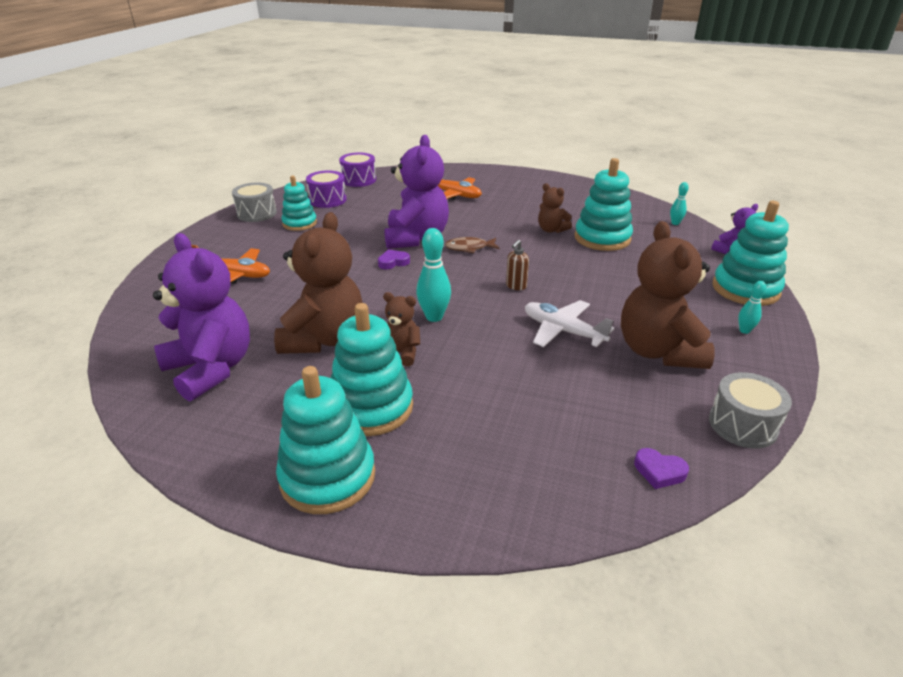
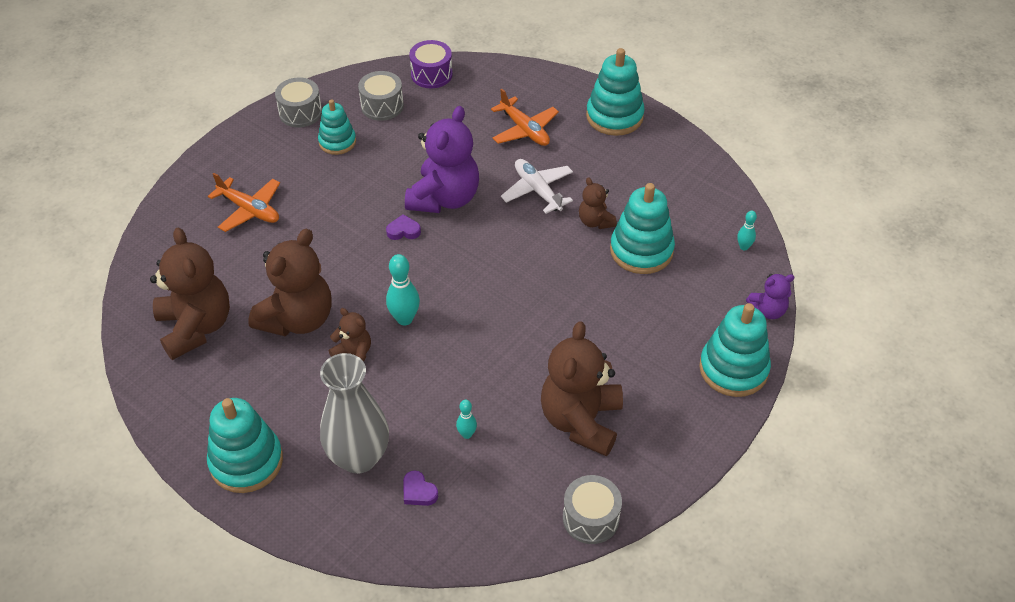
camera: 20 degrees right, 15 degrees up
(211, 369) = (196, 327): purple teddy bear -> brown teddy bear
(328, 200) = (382, 106): purple drum -> grey drum
(371, 407) = (304, 407): turquoise stacking toy -> turquoise stacking toy (614, 116)
(461, 437) = (359, 457): none -> grey vase
(469, 248) = (490, 228): brown fish -> none
(516, 286) = (504, 299): brown soap dispenser -> none
(563, 331) = (511, 371): white plane -> white plane (537, 190)
(659, 471) = (489, 536): purple heart -> purple heart (418, 492)
(744, 330) = (683, 421): turquoise bowling pin -> turquoise bowling pin (467, 434)

